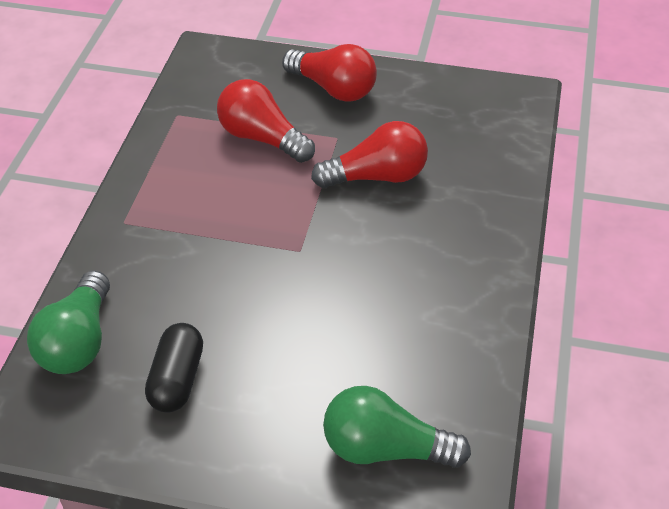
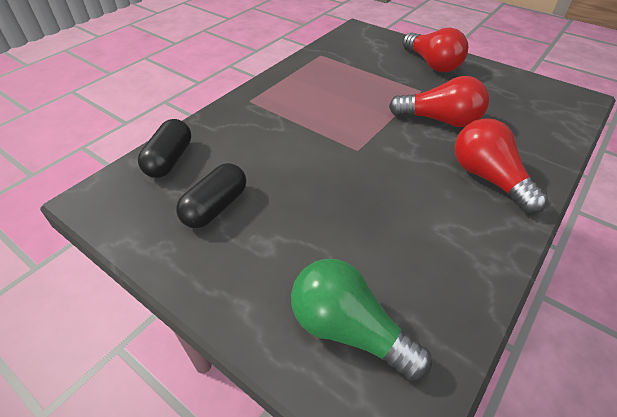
camera: 25 degrees right, 0 degrees up
(78, 342) = (170, 160): green light bulb -> black capsule
(262, 138) = (368, 79): red light bulb -> red light bulb (488, 178)

